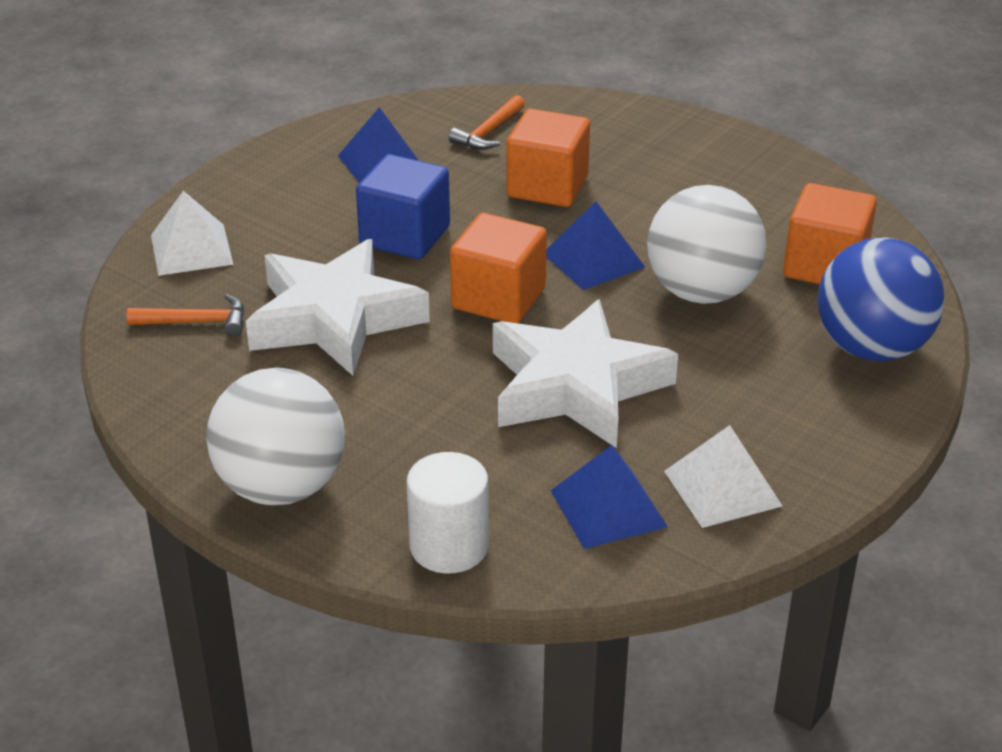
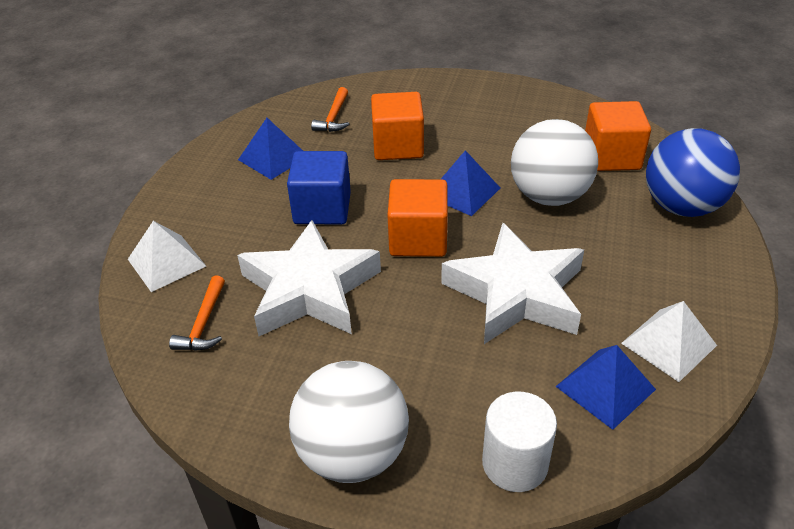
camera: 20 degrees left, 5 degrees up
(197, 322) = (203, 324): orange hammer -> orange hammer turned 120 degrees clockwise

